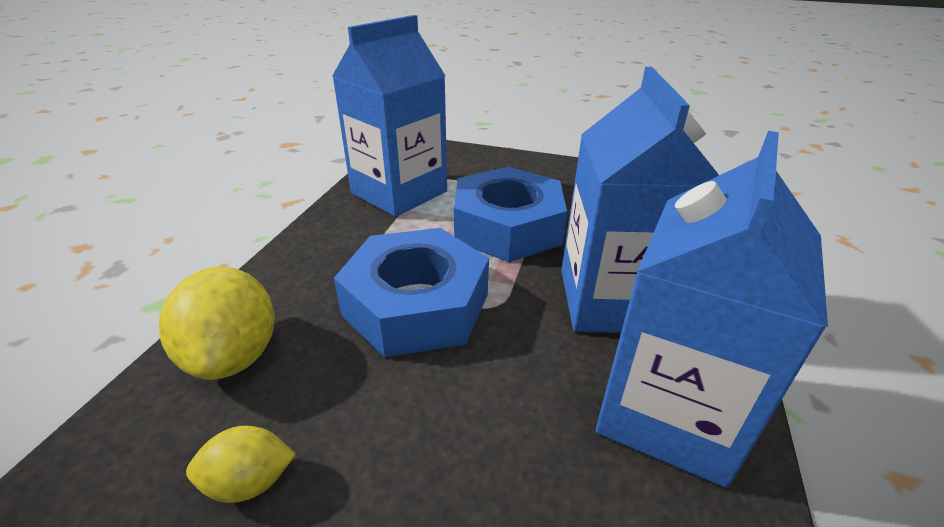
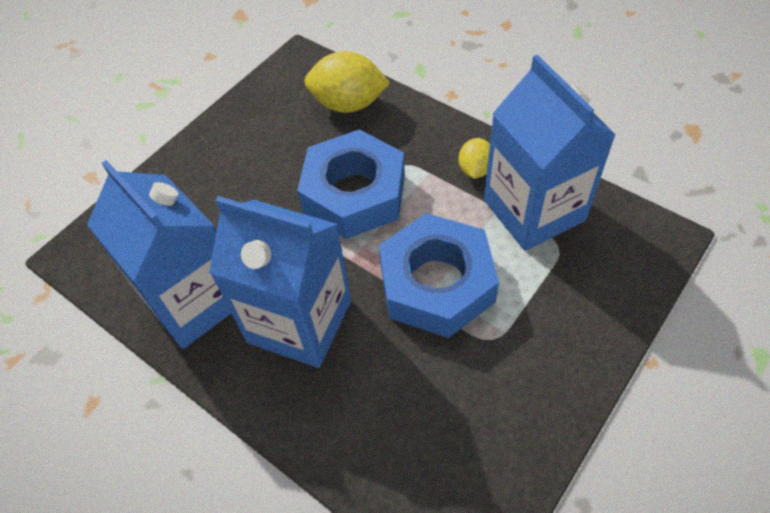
camera: 115 degrees right, 20 degrees up
(249, 482) = (261, 114): yellow lemon -> yellow lemon (475, 169)

